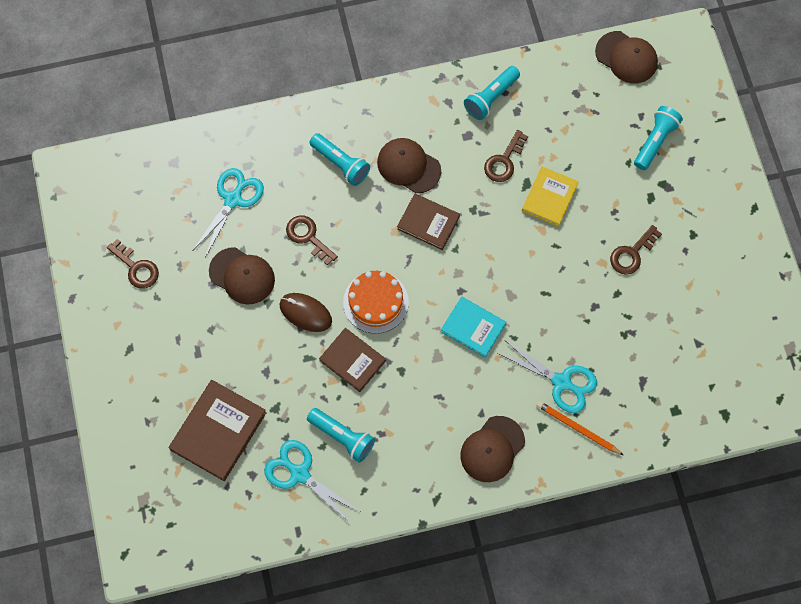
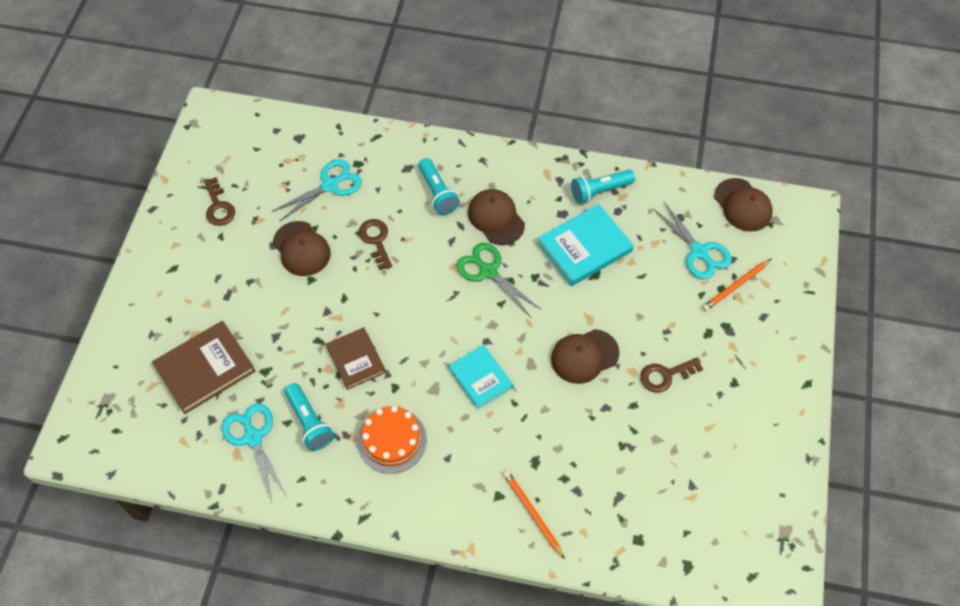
camera: 25 degrees right, 10 degrees down
(305, 313) = (338, 302): brown mouse -> none
(375, 302) = (404, 318): orange cake -> orange cake (392, 440)
(428, 223) = (488, 271): brown book -> green scissors
(492, 449) = (440, 495): brown cap -> brown cap (584, 356)
(504, 161) = (584, 247): brown key -> turquoise book
(549, 197) = (611, 295): yellow book -> none
(562, 382) = (539, 463): turquoise scissors -> turquoise scissors (699, 252)
(655, 141) = (736, 286): turquoise flashlight -> orange pencil

